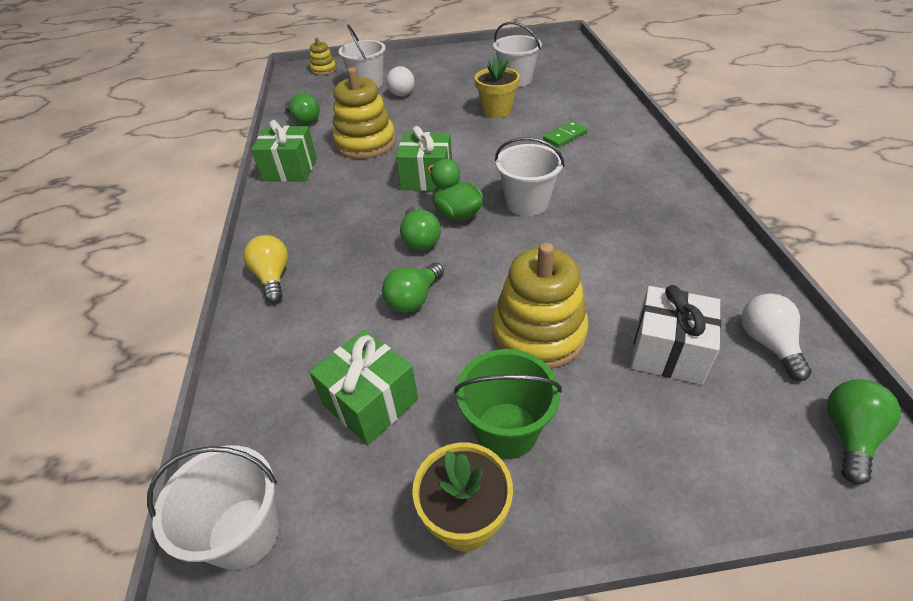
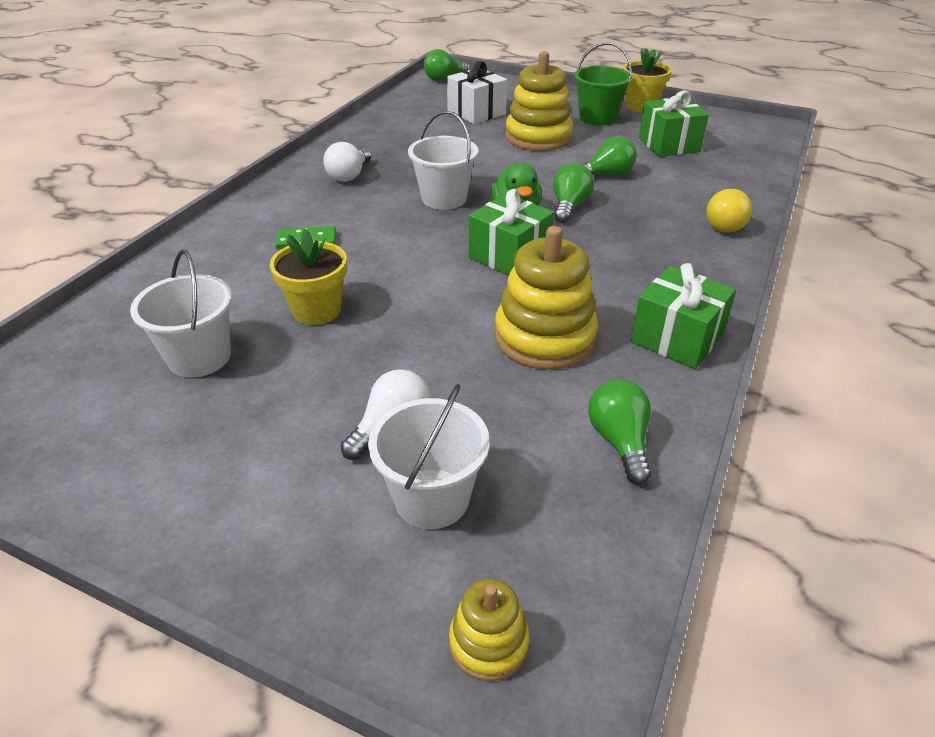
camera: 150 degrees left, 5 degrees down
(244, 532) = (755, 130): white bucket -> none
(768, 343) = (422, 101): white light bulb -> white light bulb (349, 175)

